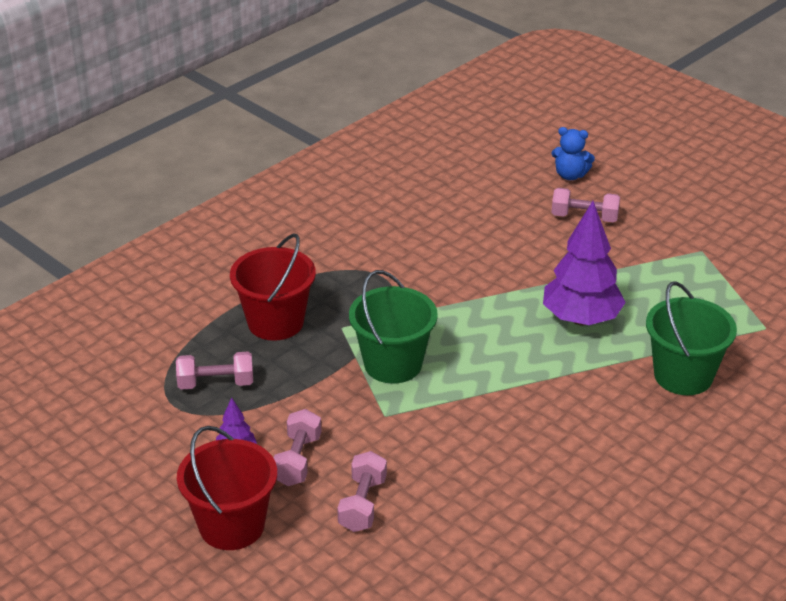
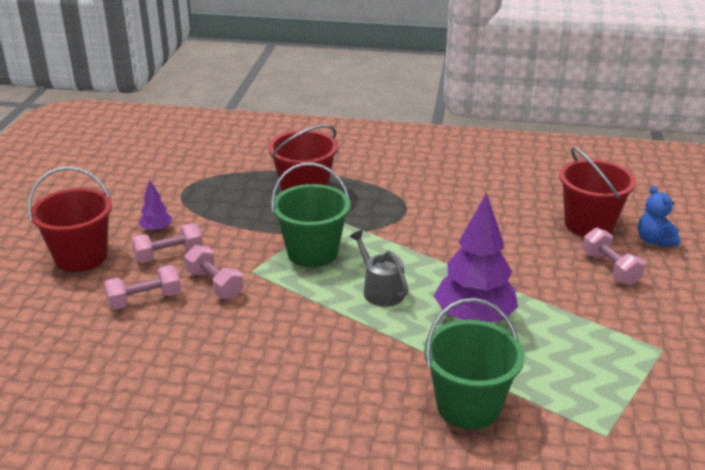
camera: 55 degrees right, 5 degrees down
(216, 383) = (218, 196): pink dumbbell -> pink dumbbell (215, 284)
(494, 351) = (380, 290): none -> grey watering can
(514, 192) = (589, 224): none -> red bucket

